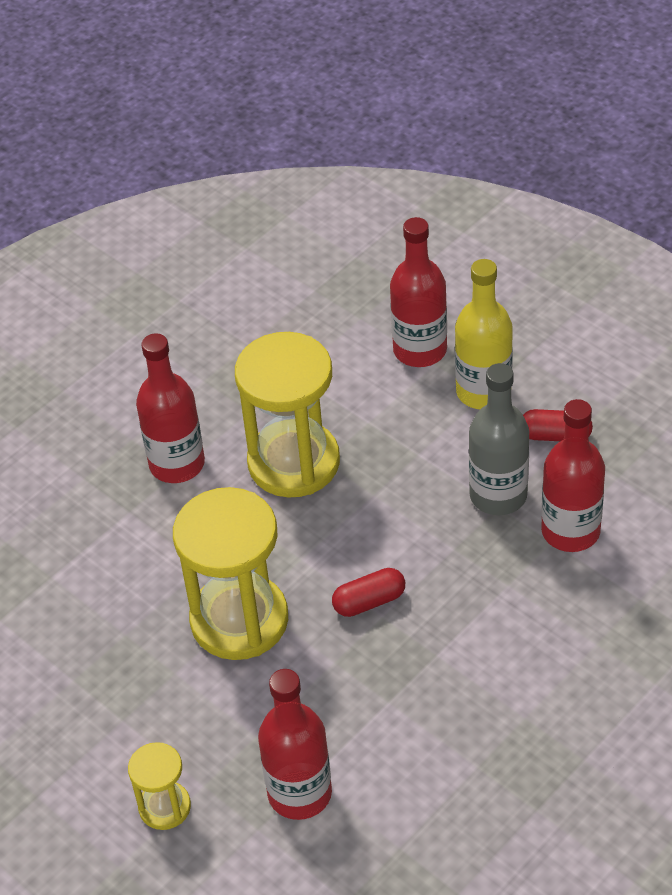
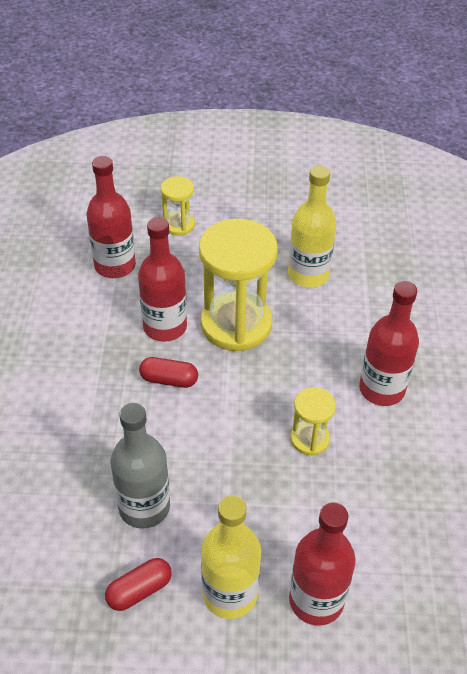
camera: 135 degrees right, 0 degrees up
(97, 630) = (308, 275): none -> yellow bottle
(294, 462) = (310, 439): yellow hourglass -> yellow hourglass, size x0.50
(369, 601) = (169, 380): red capsule -> red capsule turned 75 degrees clockwise
(570, 531) = (69, 512): red bottle -> red bottle (165, 327)

